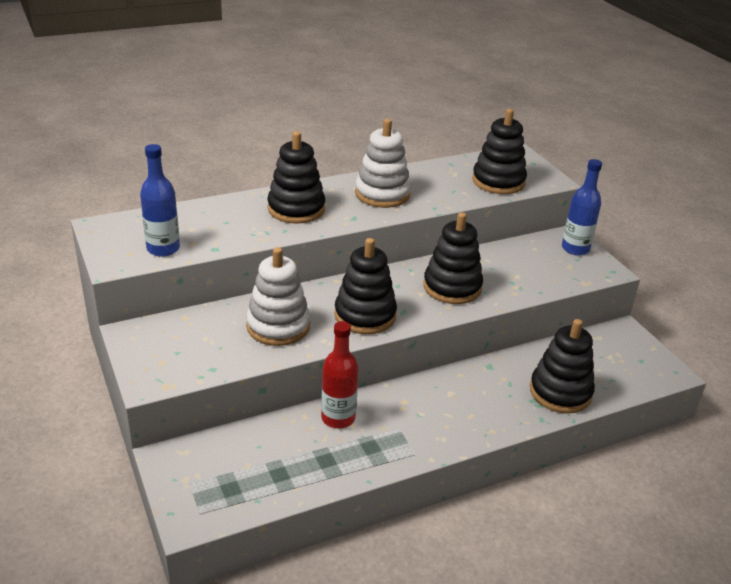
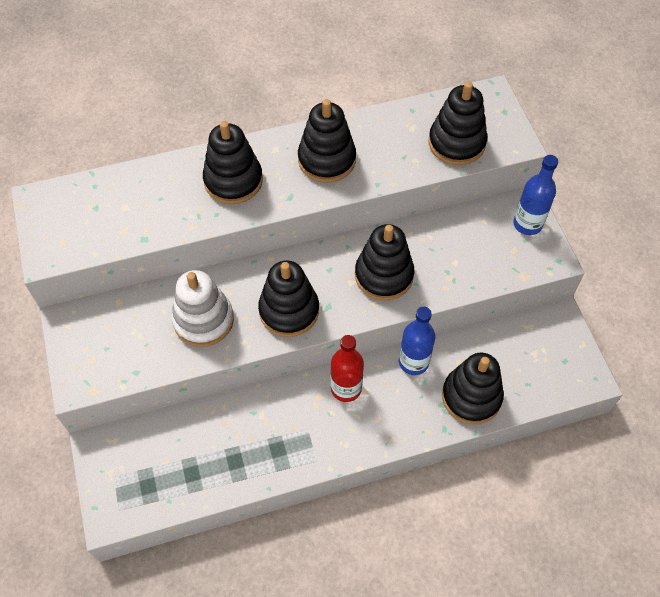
camera: 10 degrees right, 25 degrees up
(163, 249) = (94, 237): blue bottle -> blue bottle (413, 362)
(338, 418) = (254, 412): red bottle -> red bottle (346, 388)
(382, 194) = (327, 160): white stacking toy -> black stacking toy

